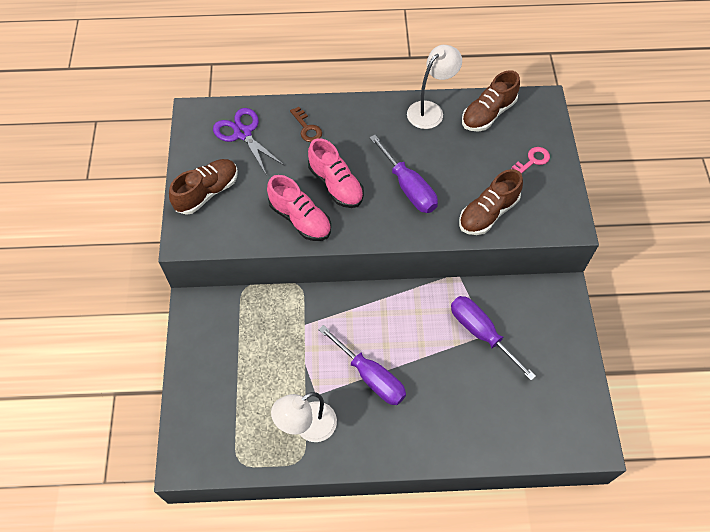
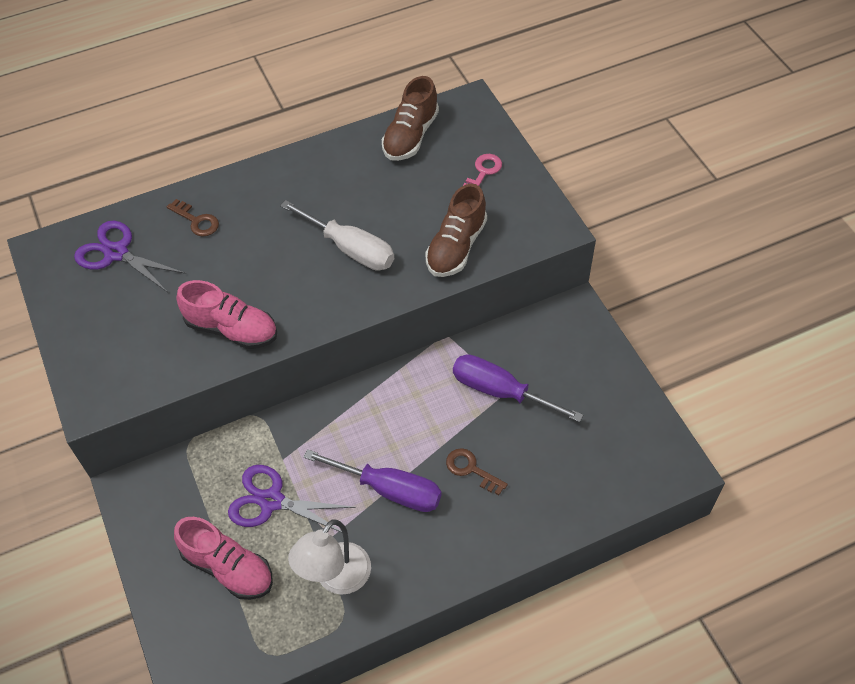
camera: 20 degrees left, 5 degrees down
(207, 192) = (98, 338): brown shoe -> none
(285, 352) = (271, 501): none -> purple scissors
(336, 185) = (260, 275): pink shoe -> pink shoe (228, 567)
(408, 187) = (350, 249): purple screwdriver -> white screwdriver
(430, 110) = (340, 153): white lamp -> none
(436, 384) = (471, 470): none -> brown key

